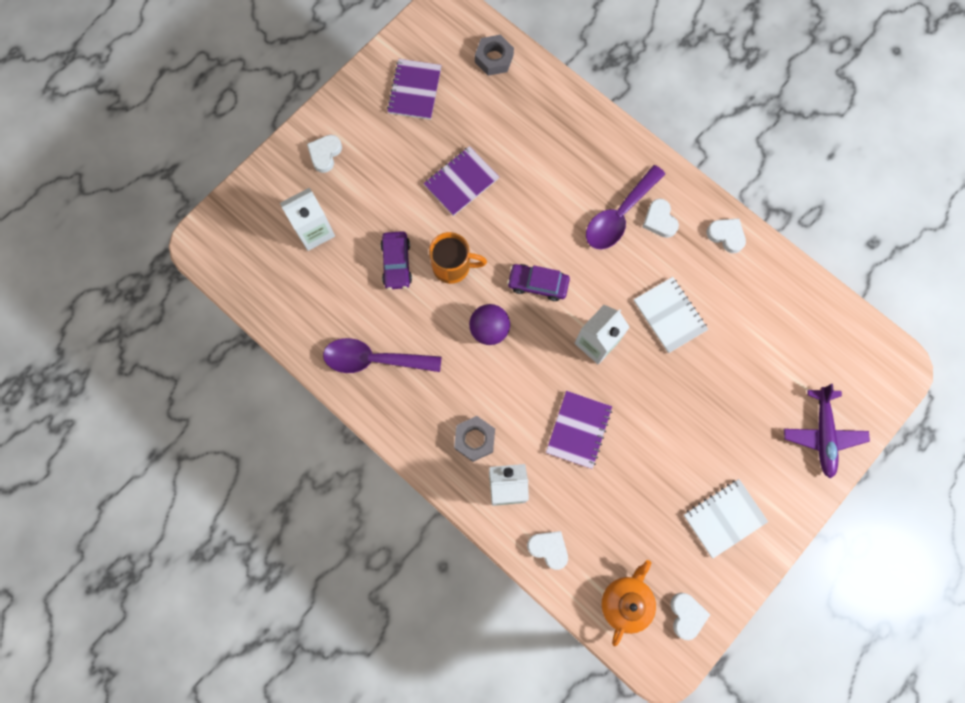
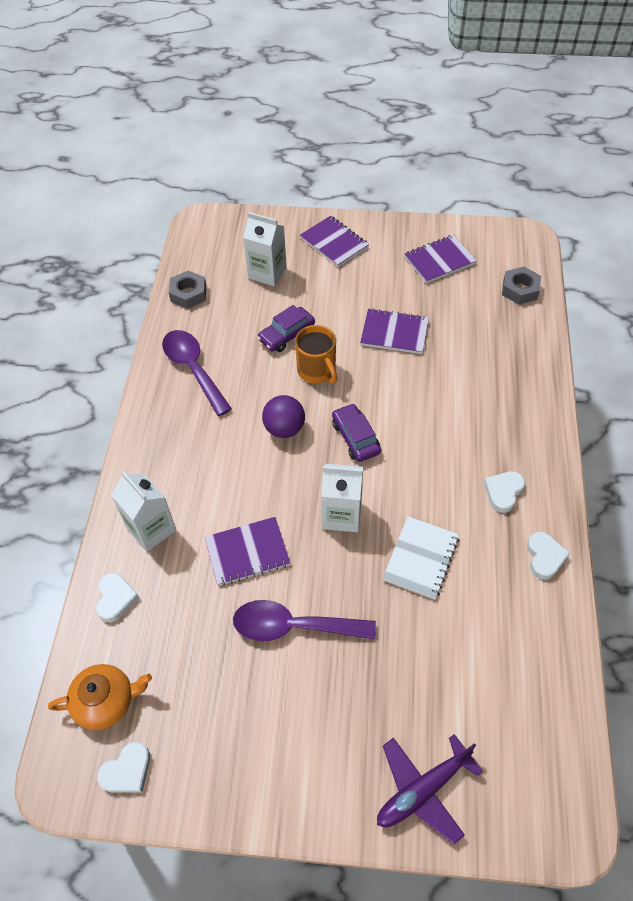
camera: 55 degrees right, 20 degrees down
(325, 154) = (334, 242): white heart -> purple notebook
(474, 439) = (177, 478): grey nut -> grey nut (188, 294)
(619, 215) = (476, 458): purple spoon -> purple spoon (293, 626)
(724, 518) = (255, 743): white notebook -> none

